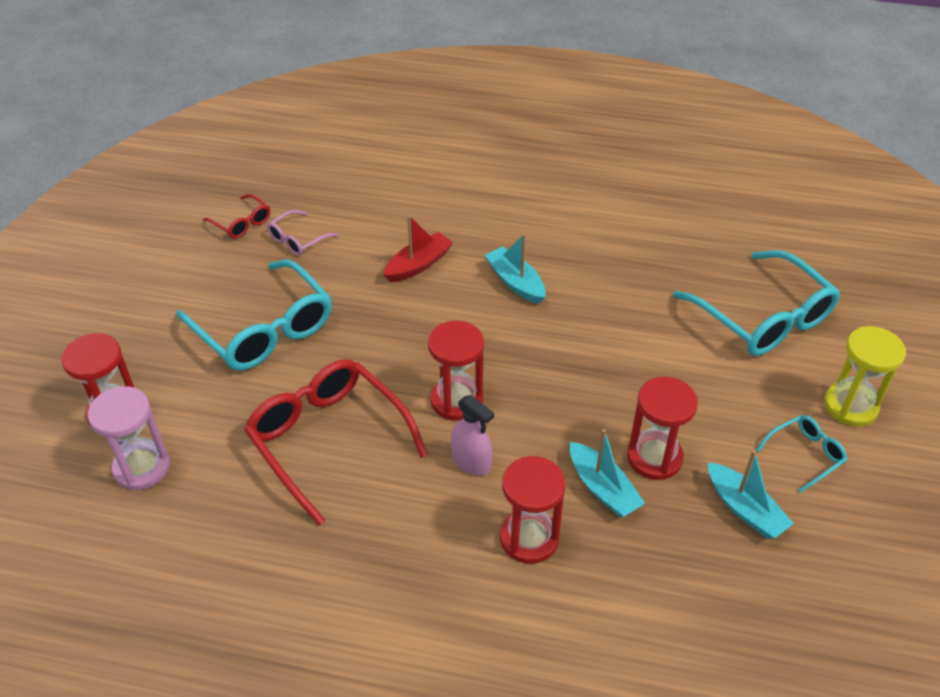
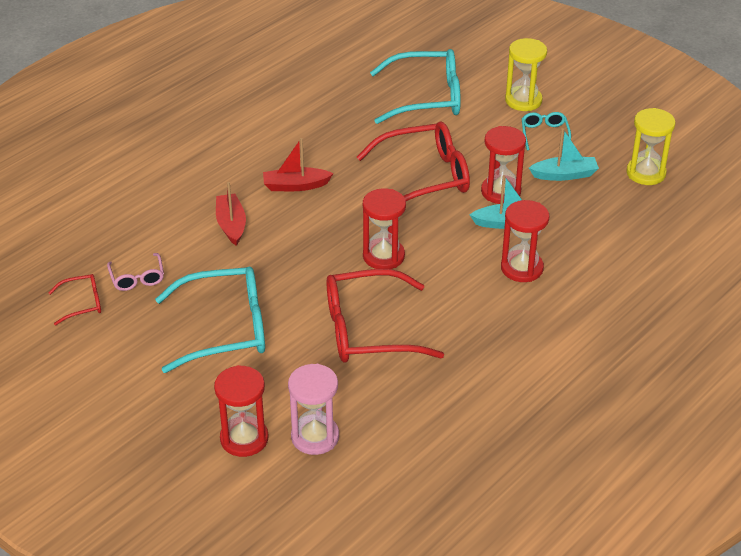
camera: 60 degrees left, 5 degrees down
(471, 462) = (442, 269): pink spray bottle -> none
(515, 282) = (295, 186): turquoise boat -> red boat
(620, 376) = (424, 177): none -> red glasses
(832, 601) = (646, 173): none -> yellow hourglass

